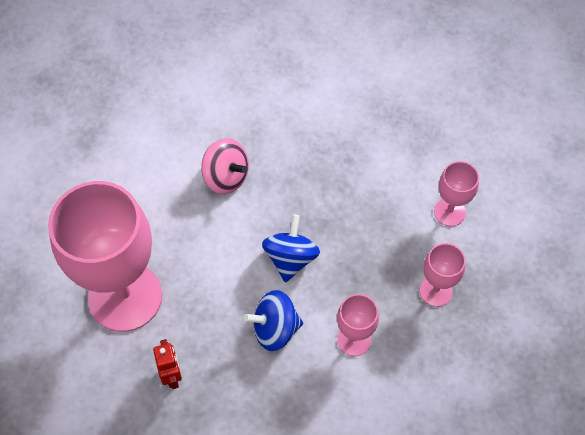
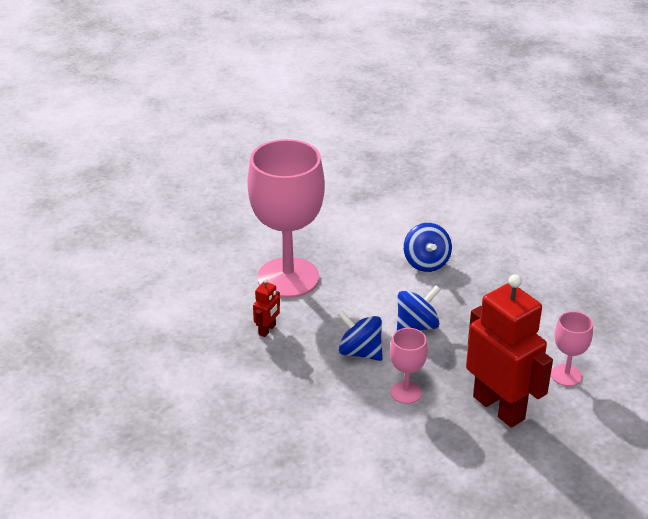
camera: 45 degrees right, 25 degrees down
(226, 177) = (426, 262): pink spinning top -> blue spinning top
(436, 291) = (499, 407): pink goblet -> red robot

